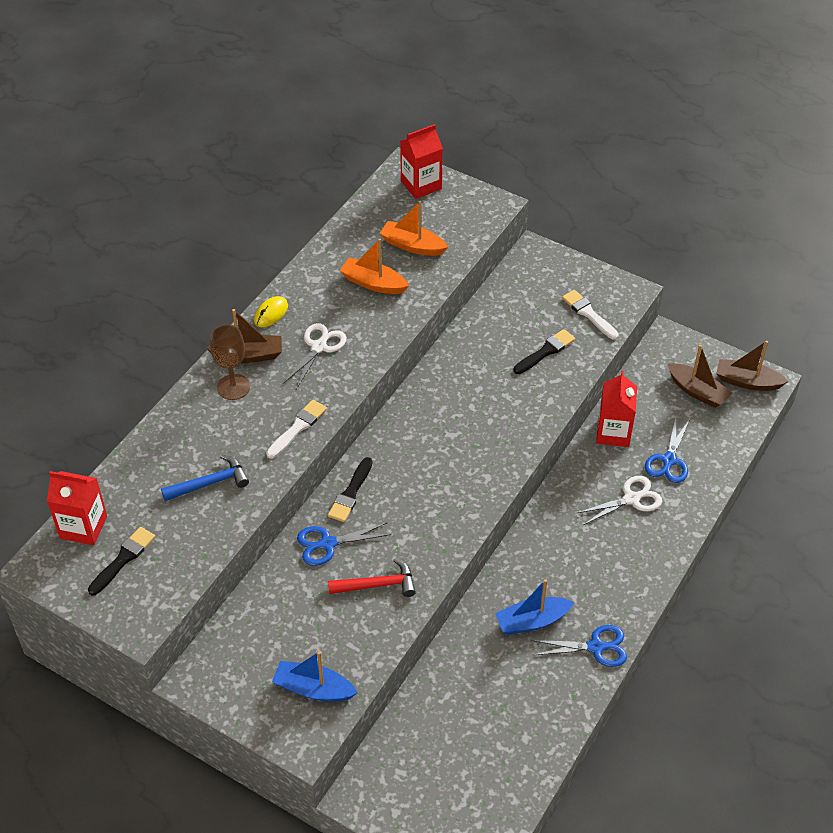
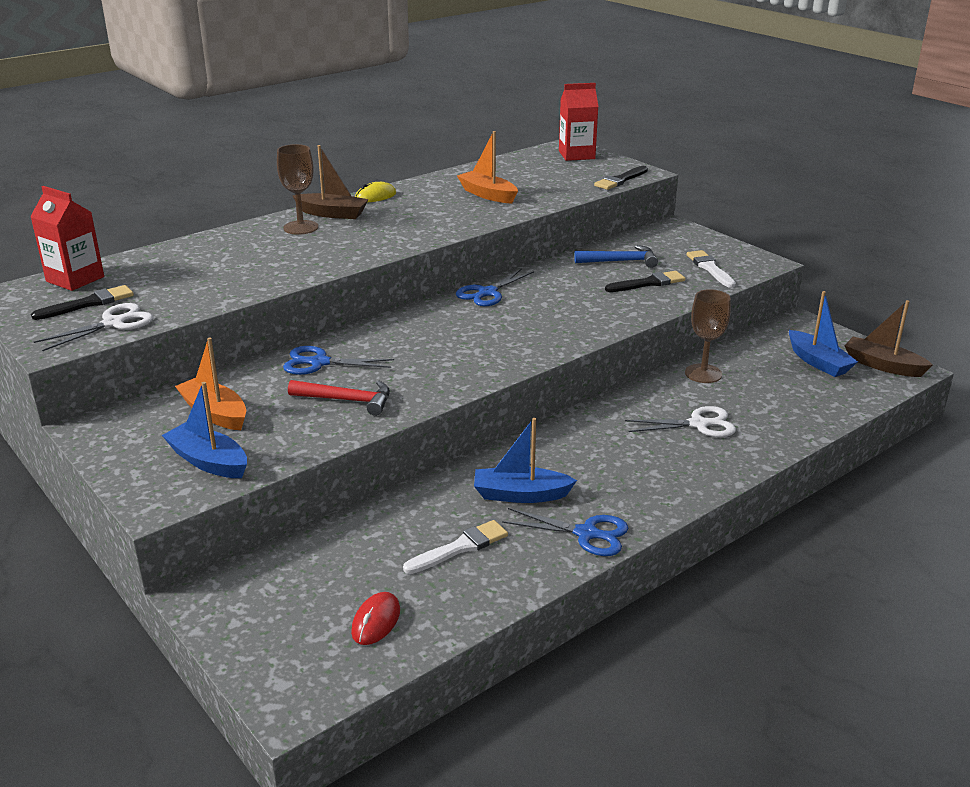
camera: 20 degrees right, 20 degrees down
(210, 483) = (221, 275): blue hammer -> blue hammer (620, 261)
(297, 428) = (339, 258): white brush -> white brush (459, 548)
(319, 347) = (404, 219): white scissors -> white scissors (114, 323)
(351, 493) = (373, 335): black brush -> black brush (620, 180)
(412, 246) = (543, 182): orange boat -> orange boat (215, 413)
(491, 778) = (376, 621): none -> red mouse
(613, 433) = (703, 373): red carton -> brown goblet
(669, 461) = (759, 405): blue scissors -> blue scissors (487, 293)
(697, 391) = (818, 362): brown boat -> blue boat

